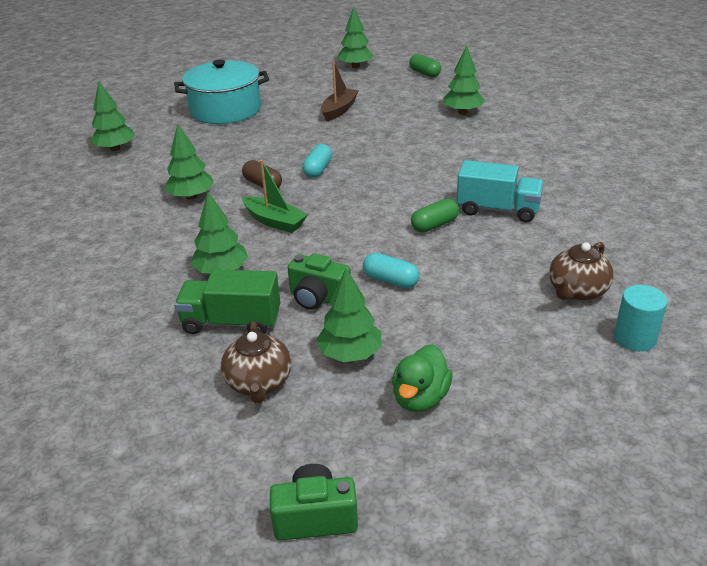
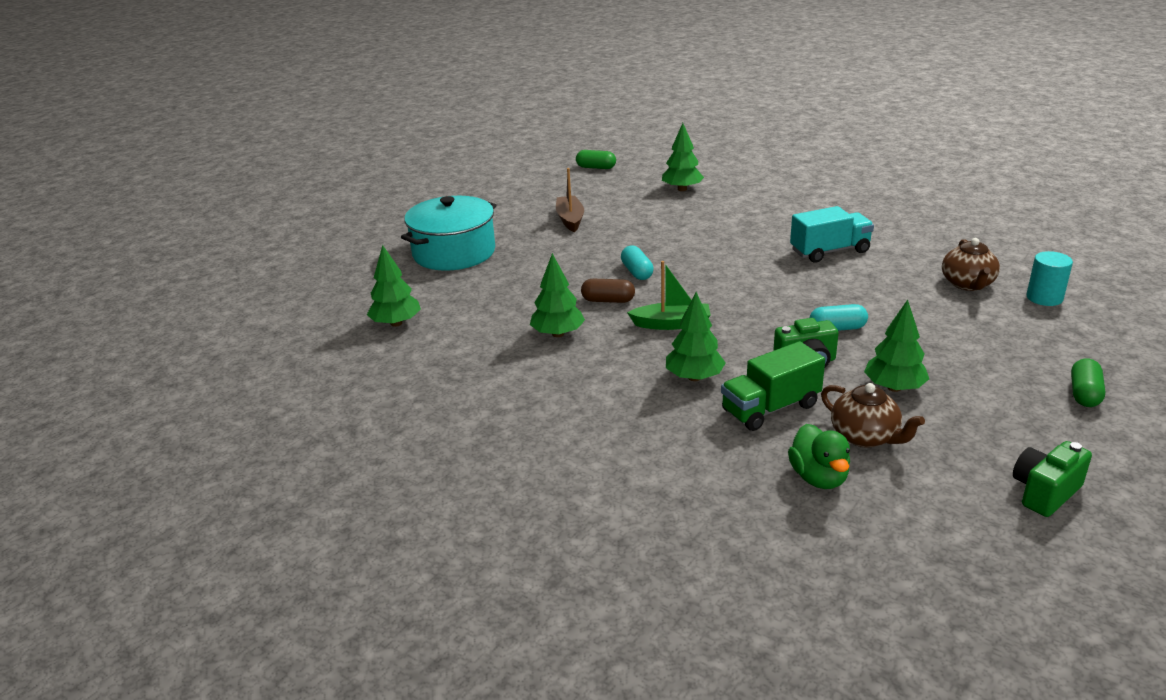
camera: 35 degrees left, 5 degrees down
(355, 66) = (520, 179): green tree -> none
(420, 398) = (985, 392): green duck -> green duck (818, 477)
(434, 225) = (803, 278): green capsule -> green capsule (1084, 394)

